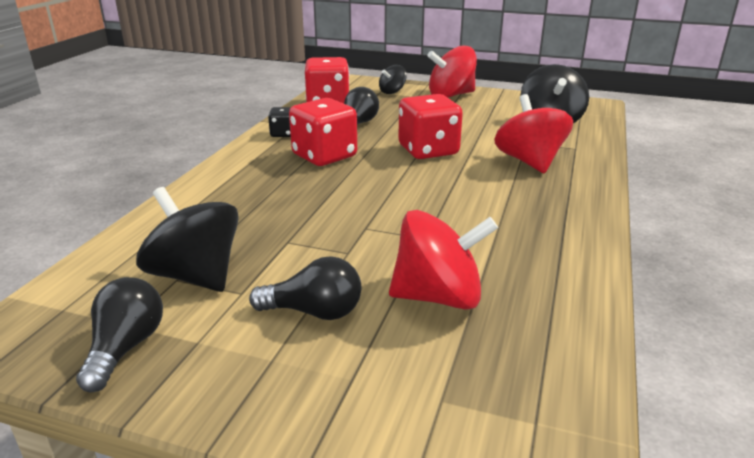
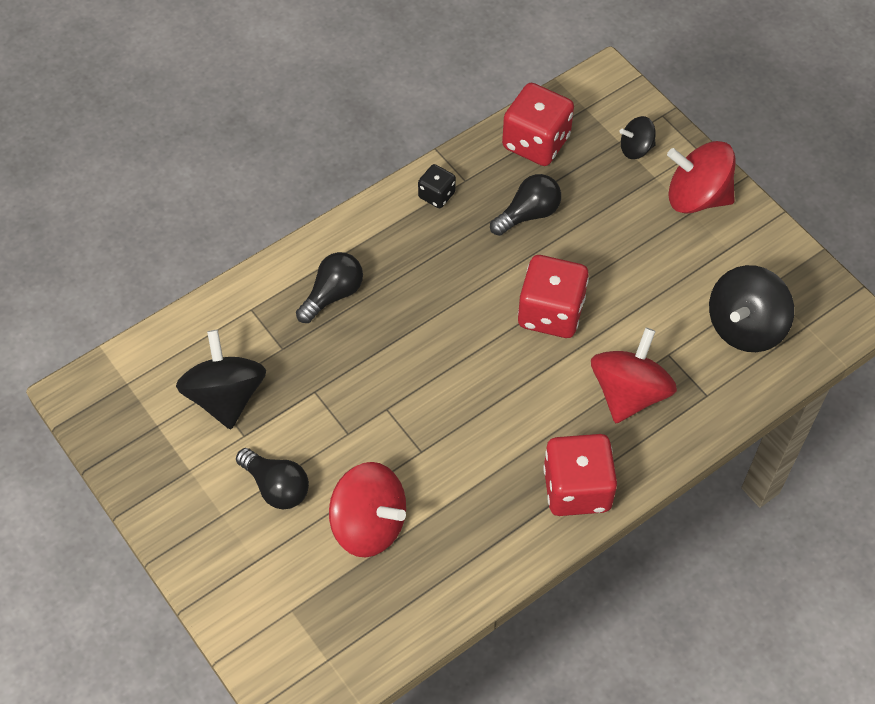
camera: 35 degrees right, 30 degrees up
(126, 348) = (146, 449): black light bulb -> black light bulb (333, 294)
(324, 156) = (442, 266): red dice -> red dice (577, 489)

